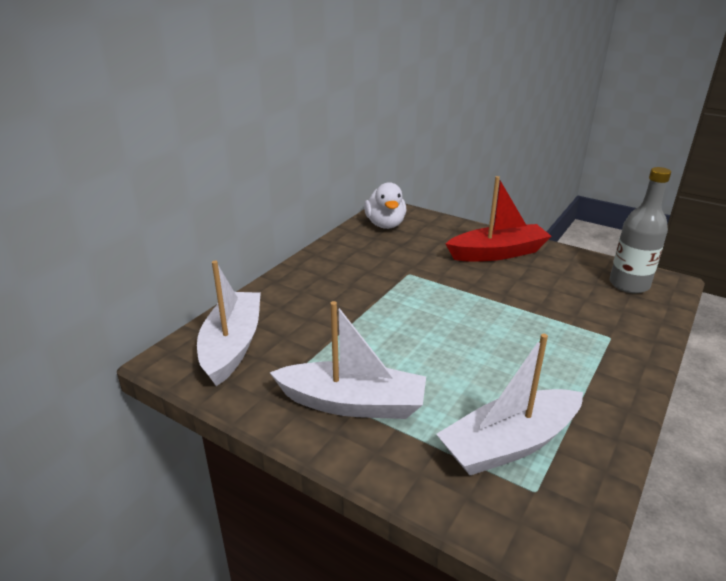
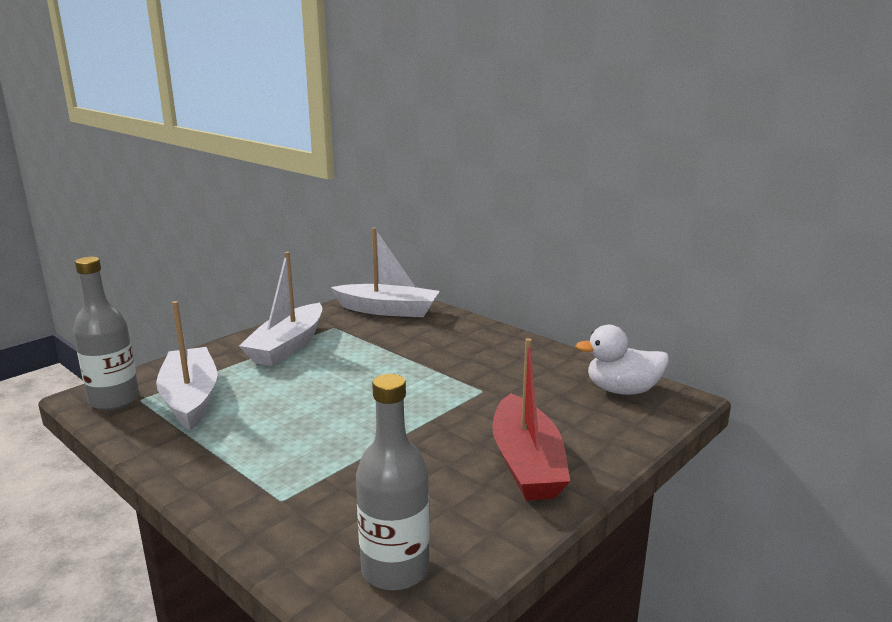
camera: 100 degrees right, 10 degrees down
(551, 517) = (114, 400): none -> grey bottle

